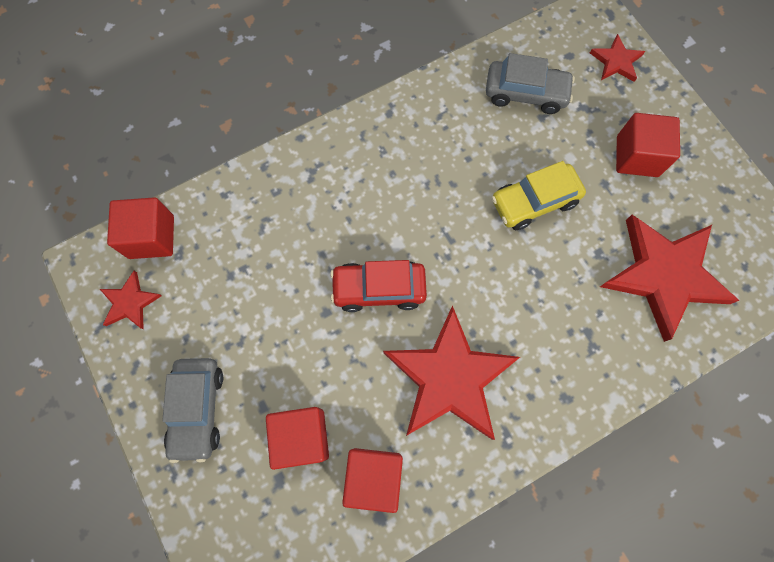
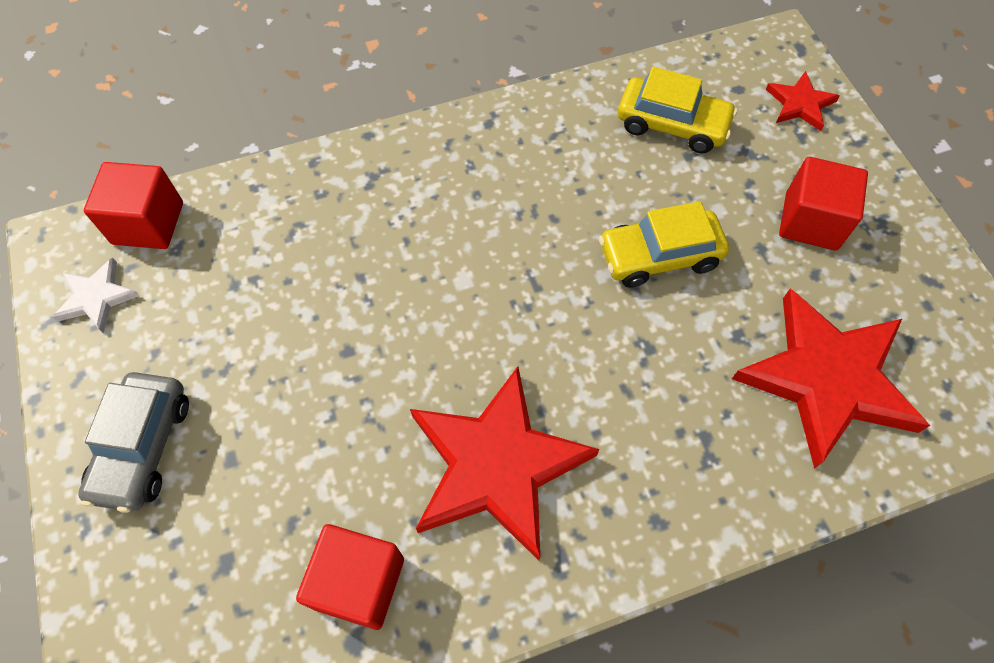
camera: 10 degrees right, 10 degrees down
(130, 302) = (97, 297): red star -> white star
(302, 437) = (273, 509): red cube -> none
(379, 289) = (425, 333): red car -> none
(525, 93) = (672, 124): grey car -> yellow car

